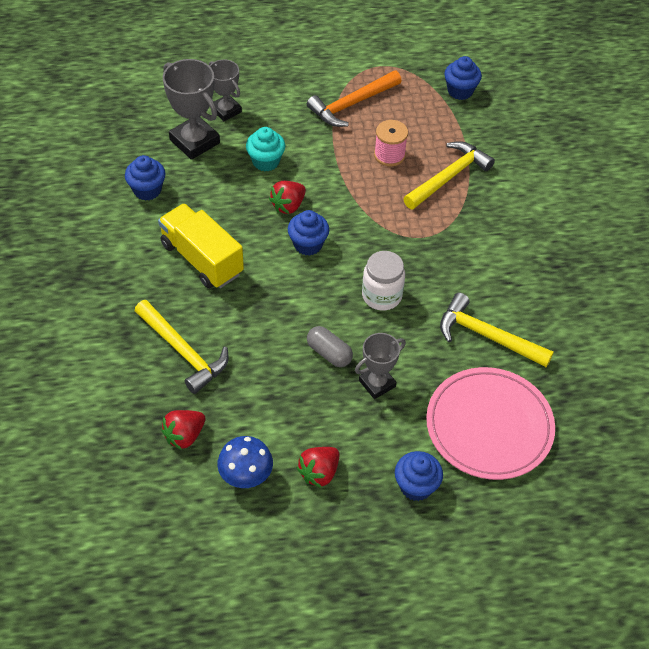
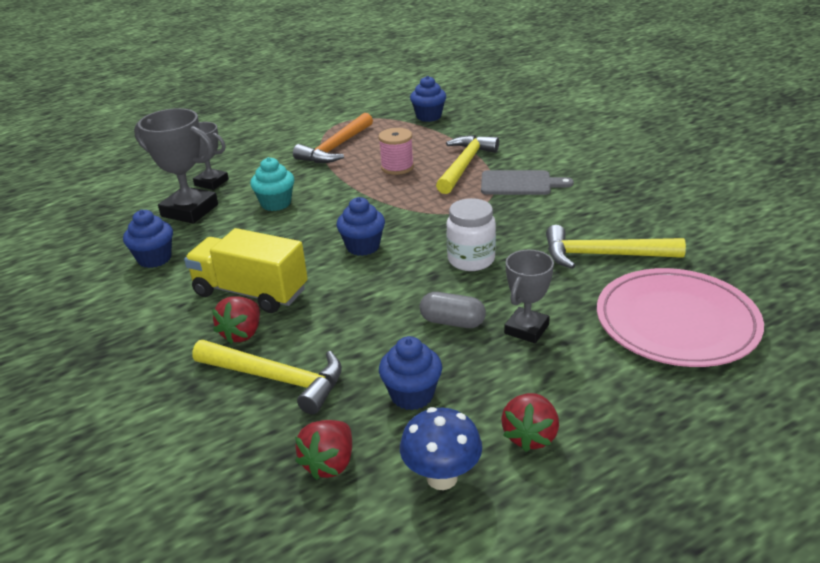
camera: 20 degrees left, 20 degrees down
(288, 206) = (321, 226): red strawberry -> red strawberry (242, 333)
(416, 486) = (653, 405): blue cupcake -> blue cupcake (412, 395)
(480, 222) = (519, 183): none -> grey cutting board

